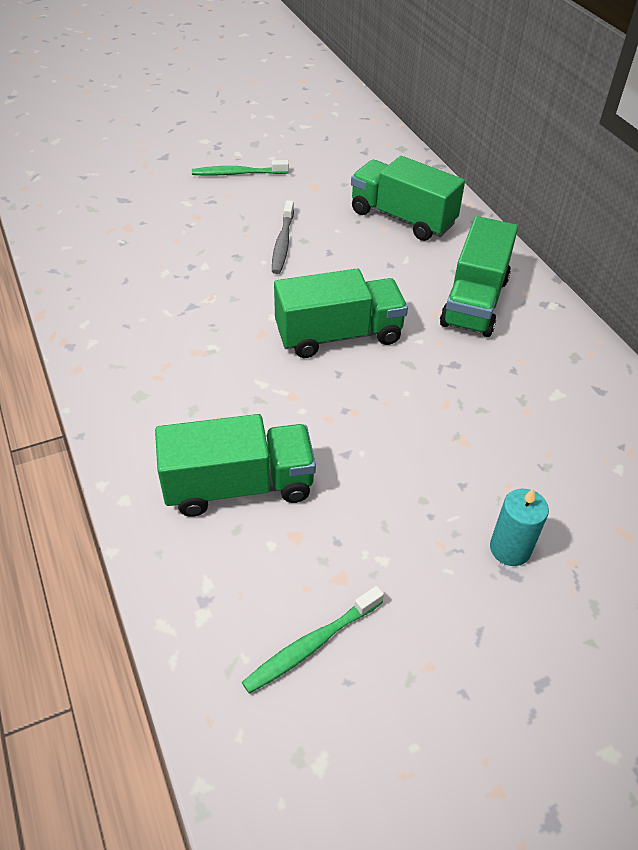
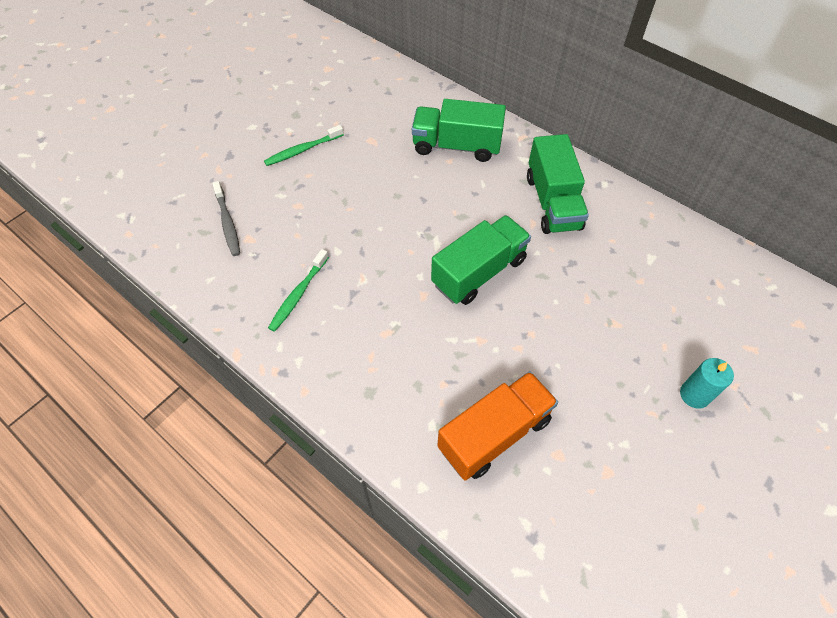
camera: 25 degrees left, 10 degrees up
(239, 486) = (494, 434): green truck -> orange truck
(283, 243) = (383, 205): grey toothbrush -> grey toothbrush (228, 223)
(311, 645) = (622, 532): green toothbrush -> green toothbrush (298, 294)

